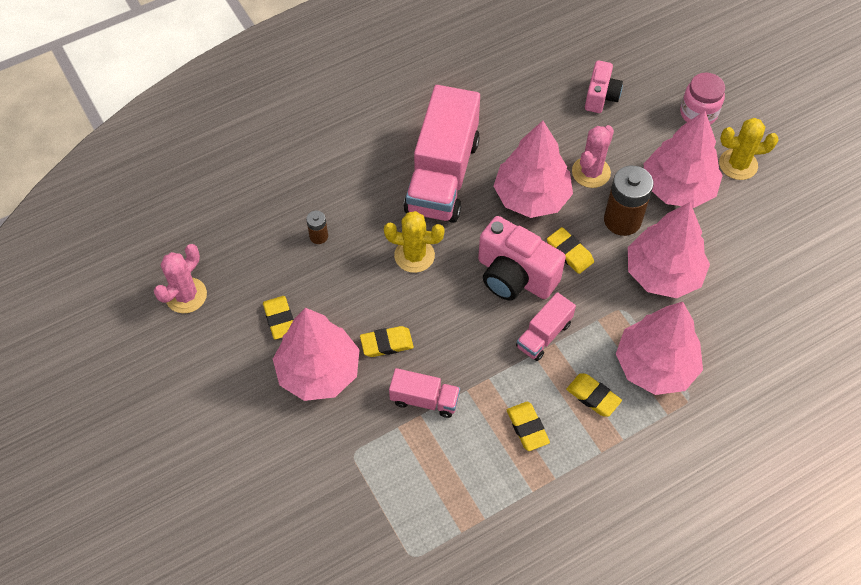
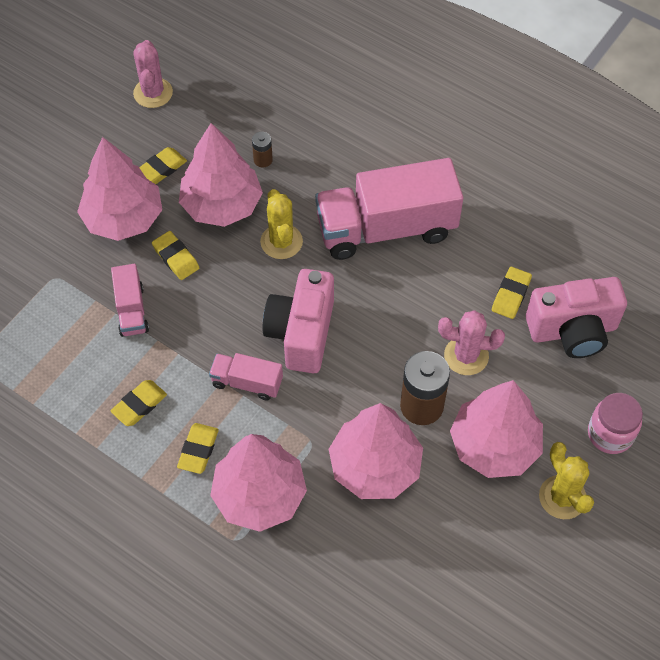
camera: 65 degrees right, 0 degrees up
(186, 295) = (153, 93): pink cactus -> pink cactus turned 75 degrees clockwise
(531, 197) = (404, 313): pink tree -> pink tree (222, 205)
(569, 253) = (354, 371): yellow eraser -> yellow eraser (511, 295)
(601, 96) = (572, 331): pink camera -> pink camera, size x1.66

